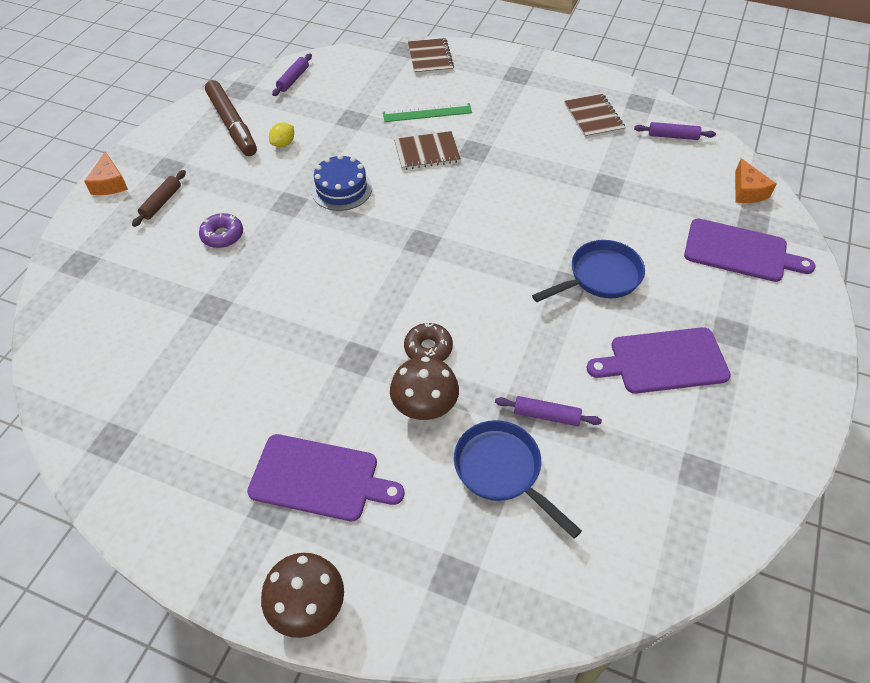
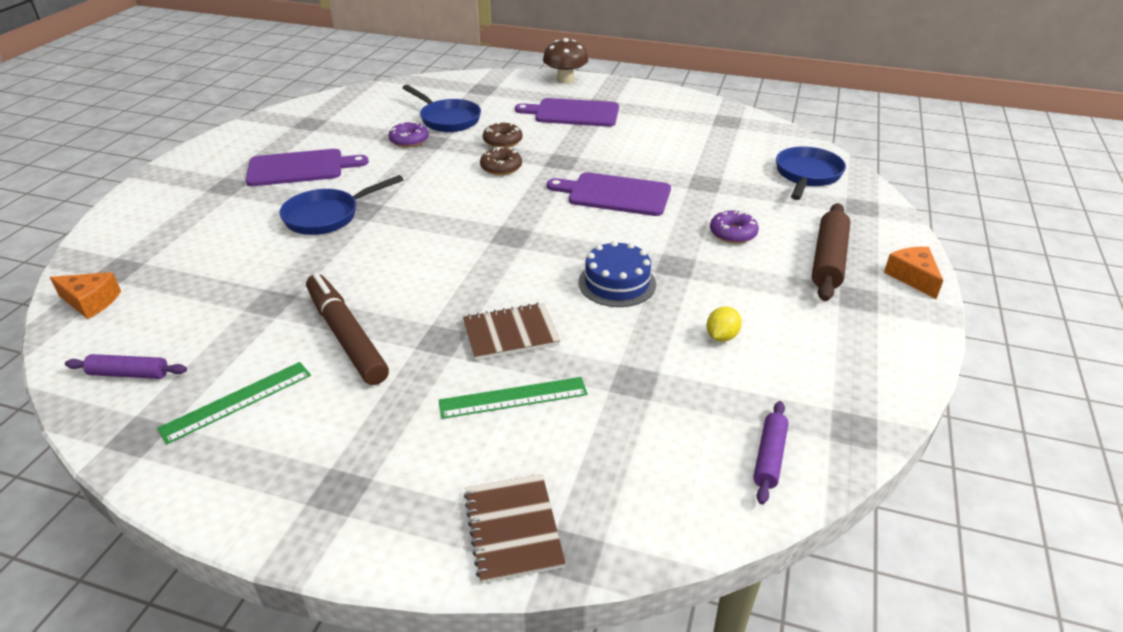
camera: 175 degrees right, 15 degrees down
(95, 314) = (807, 175): none -> blue pan
(161, 203) = (828, 260): brown rolling pin -> brown rolling pin, size x1.68
(232, 125) = (816, 362): brown marker -> brown marker (346, 336)
(425, 406) = (502, 141): brown mushroom -> brown donut
(546, 415) = (409, 140): purple rolling pin -> purple donut
(593, 117) = (237, 401): brown notebook -> green ruler
(740, 251) = (161, 242): purple cutting board -> purple cutting board (615, 194)
(747, 191) = (91, 302): orange cheese -> orange cheese turned 120 degrees clockwise

